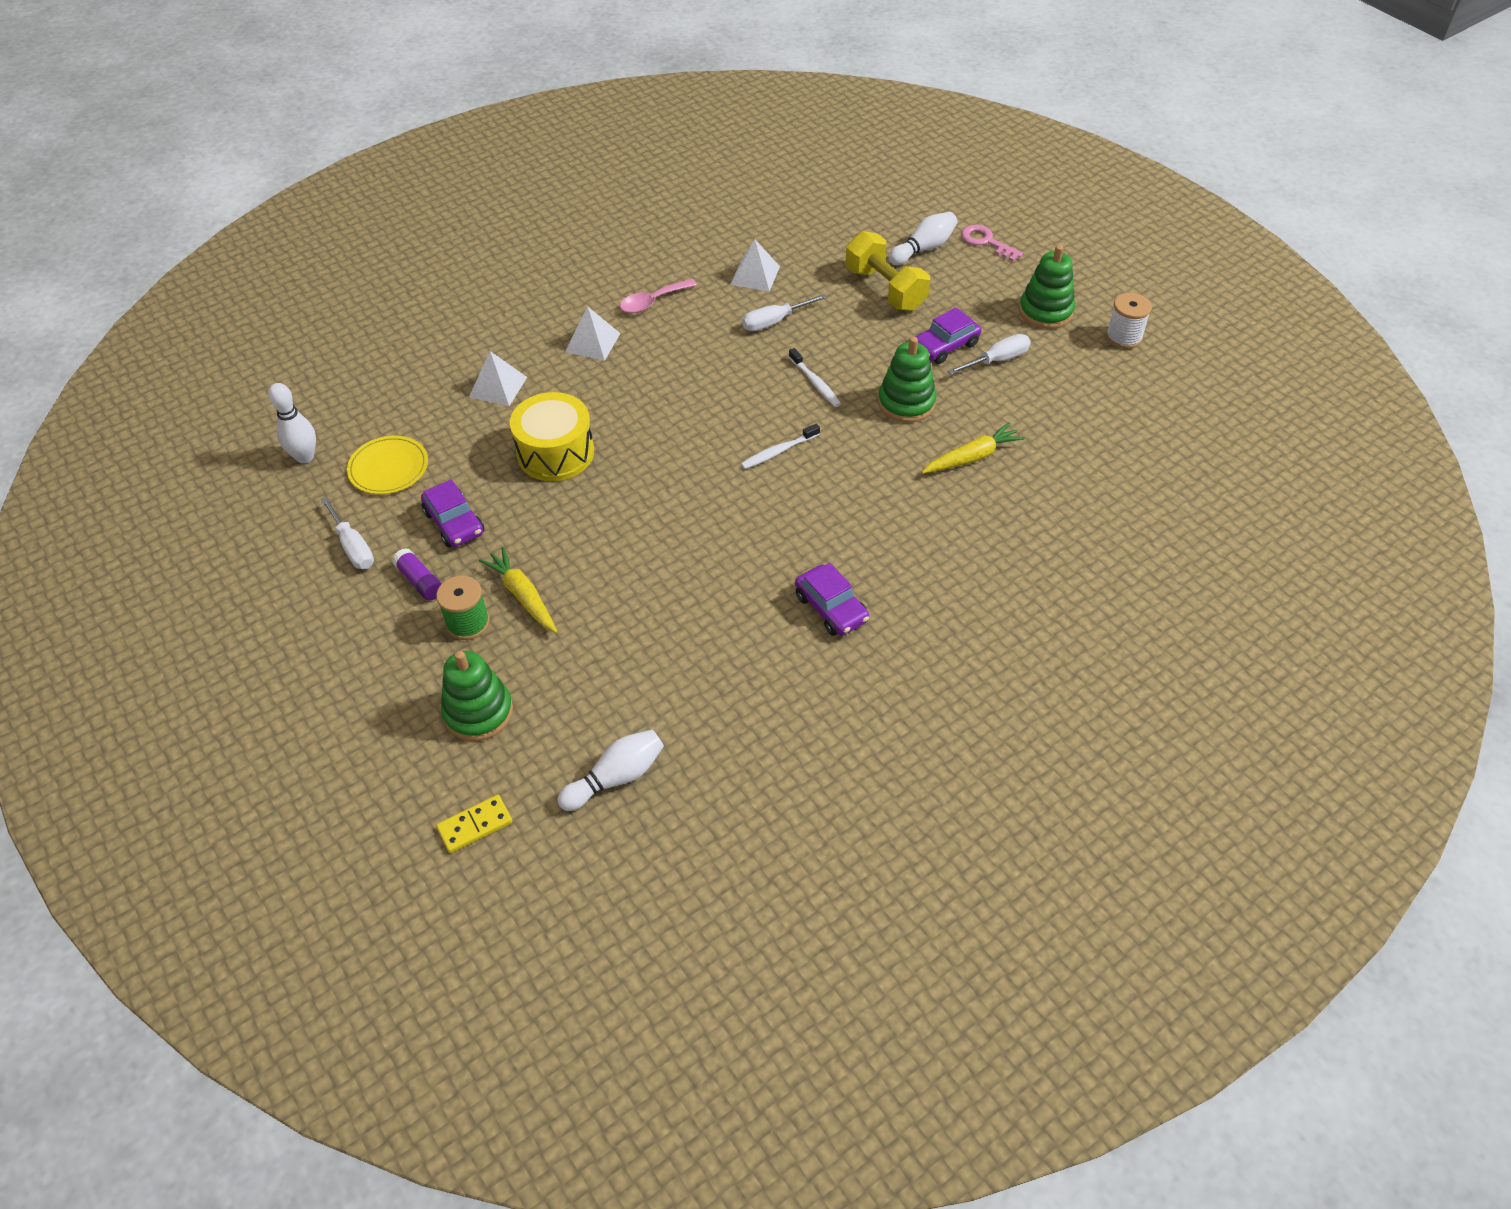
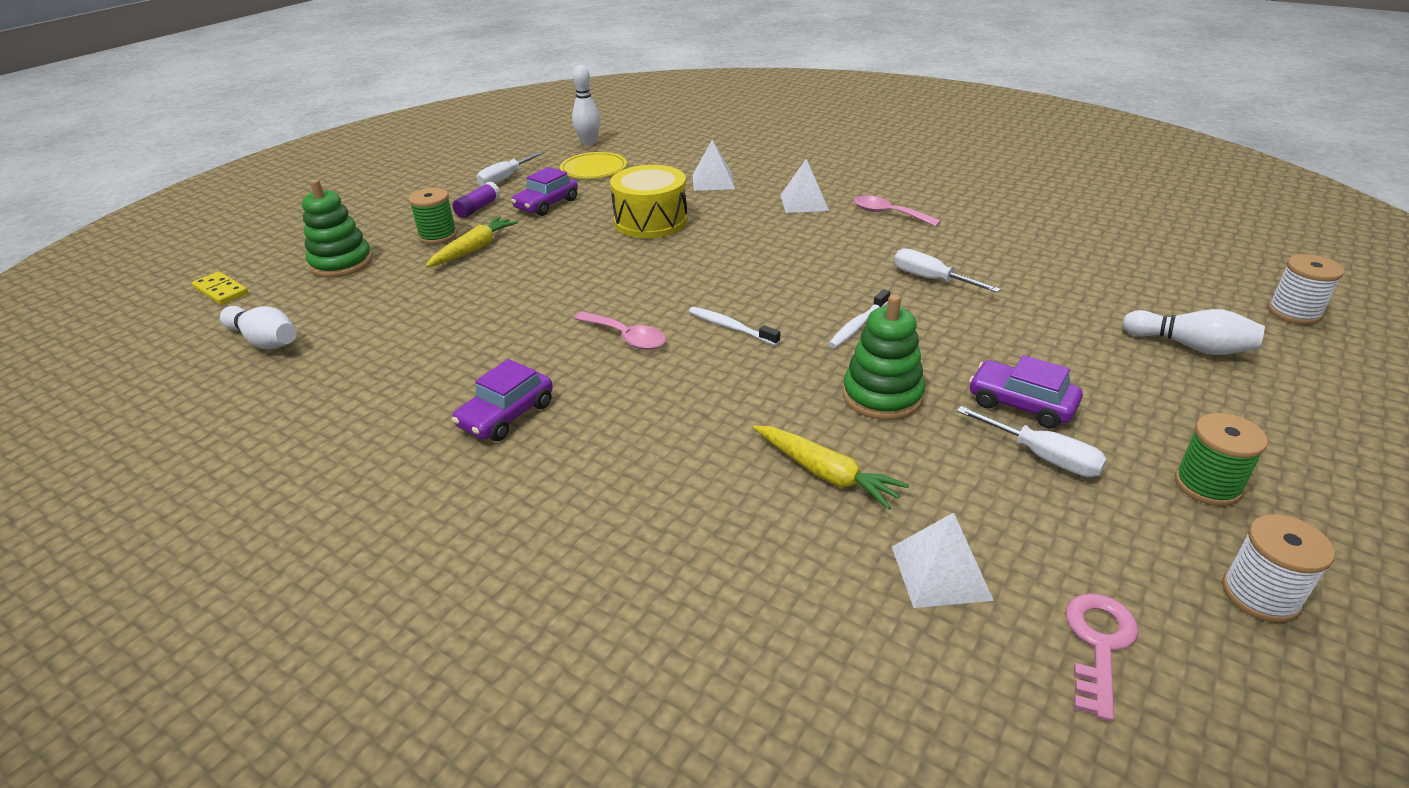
camera: 70 degrees right, 15 degrees down
(755, 275) = (991, 252): white pyramid -> white pyramid (941, 572)
(758, 516) = (626, 337): none -> pink spoon
(885, 289) = (1073, 335): yellow dumbbell -> none
(911, 189) = (1293, 312): none -> white spool
(986, 242) = (1283, 395): pink key -> pink key (1098, 645)
(1045, 311) = (1207, 485): green stacking toy -> green spool

